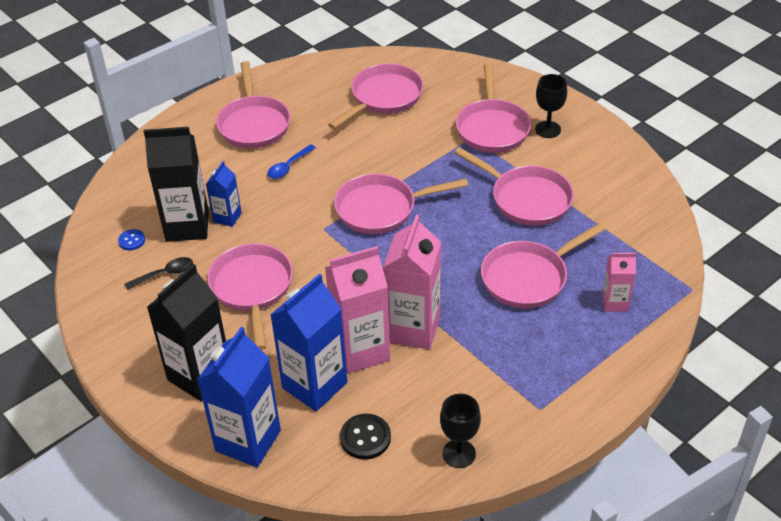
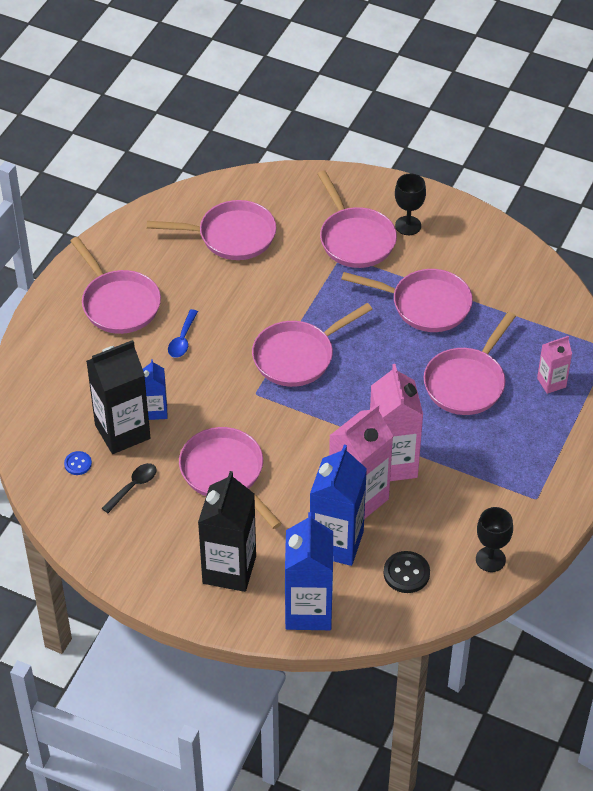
camera: 25 degrees left, 5 degrees up
(383, 98) = (231, 236): pink pan -> pink pan turned 75 degrees clockwise

